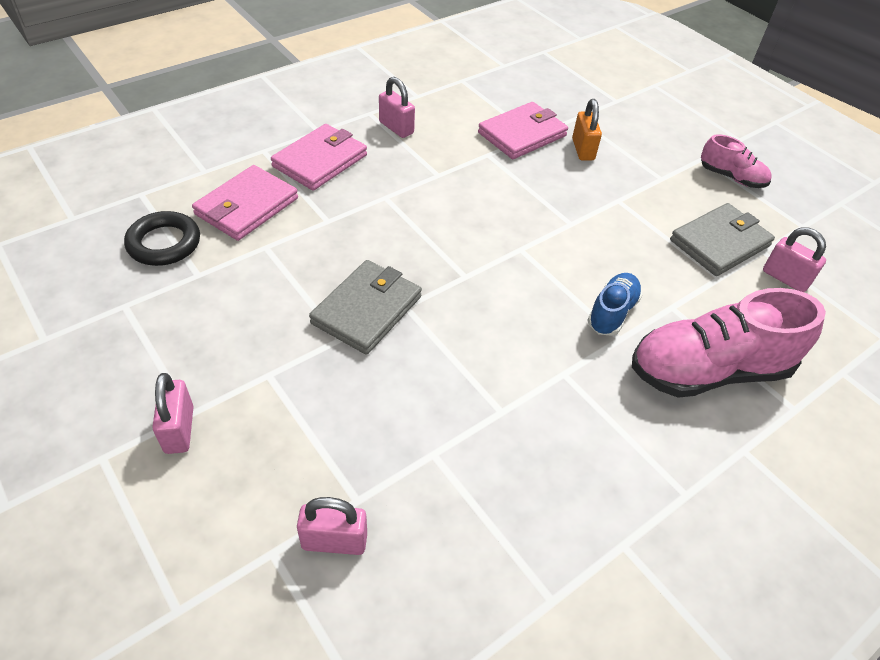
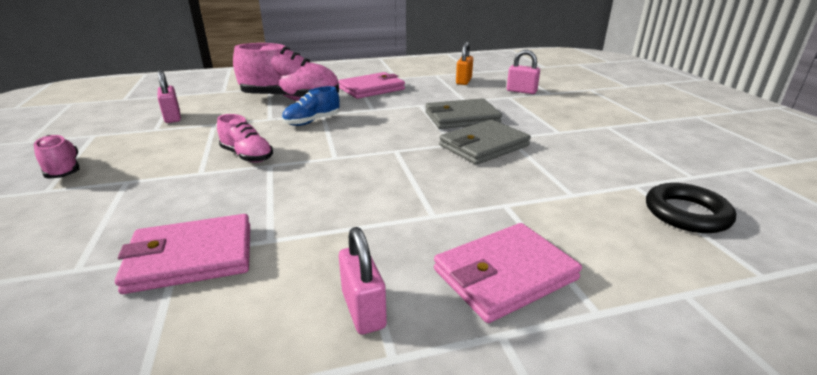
camera: 155 degrees left, 20 degrees down
(179, 429) = (611, 122): pink padlock -> none
(246, 206) = (603, 233): pink wallet -> pink wallet (372, 89)
(583, 149) = (150, 222): orange padlock -> orange padlock (463, 81)
(606, 230) = (247, 156): none -> pink shoe
(720, 243) = (176, 136): grey wallet -> grey wallet (461, 118)

